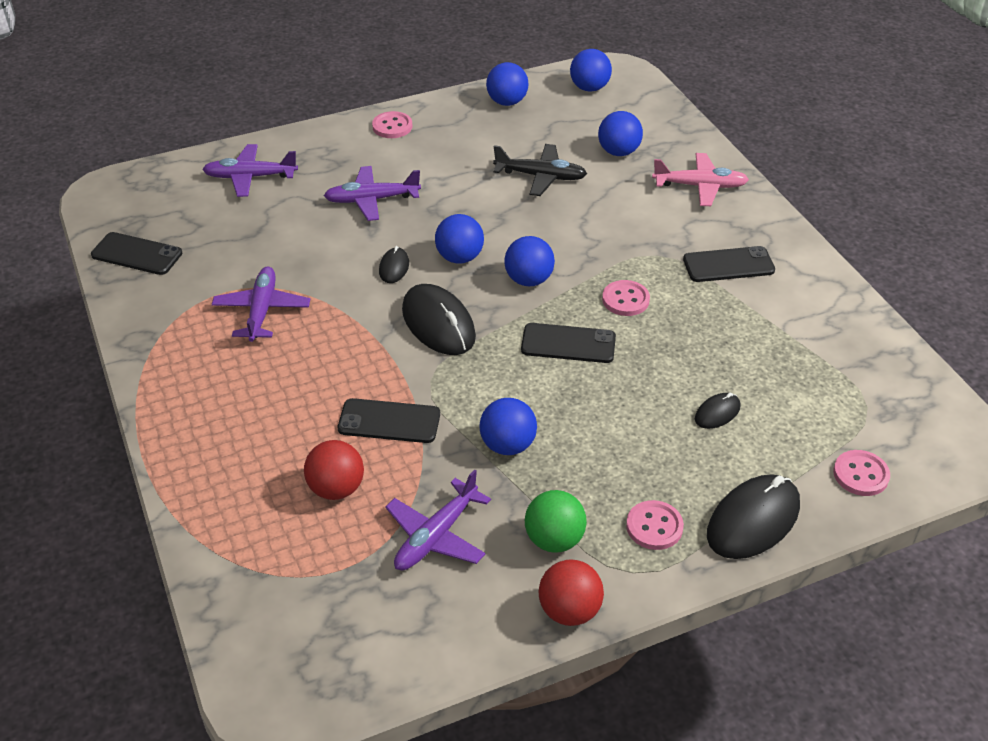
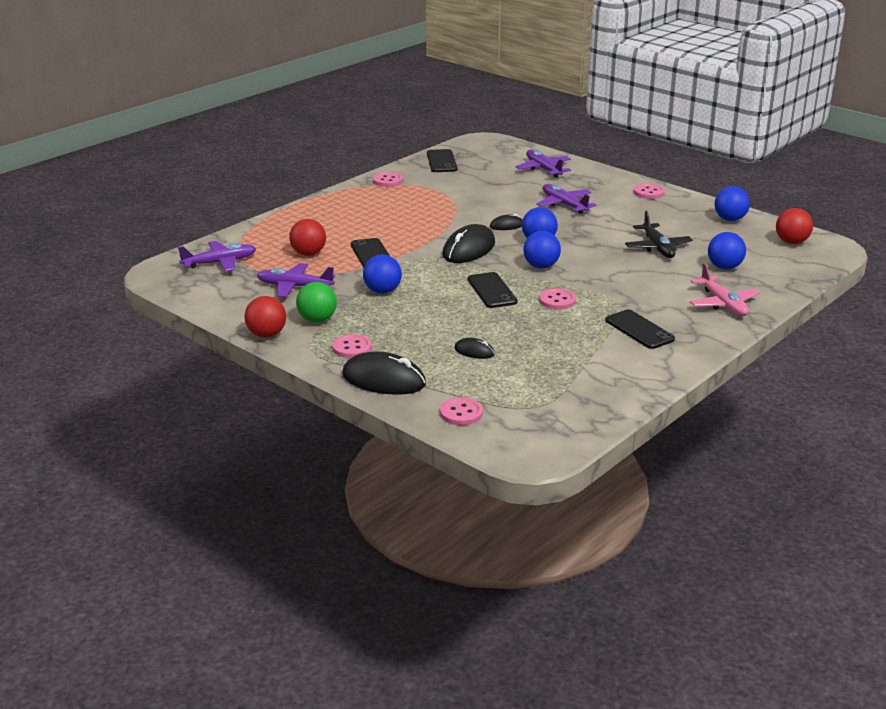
camera: 65 degrees right, 15 degrees down
(153, 328) = (387, 181): none -> pink button
(262, 311) = (429, 202): purple plane -> purple plane (220, 263)
(589, 88) = (791, 242): blue ball -> red ball

